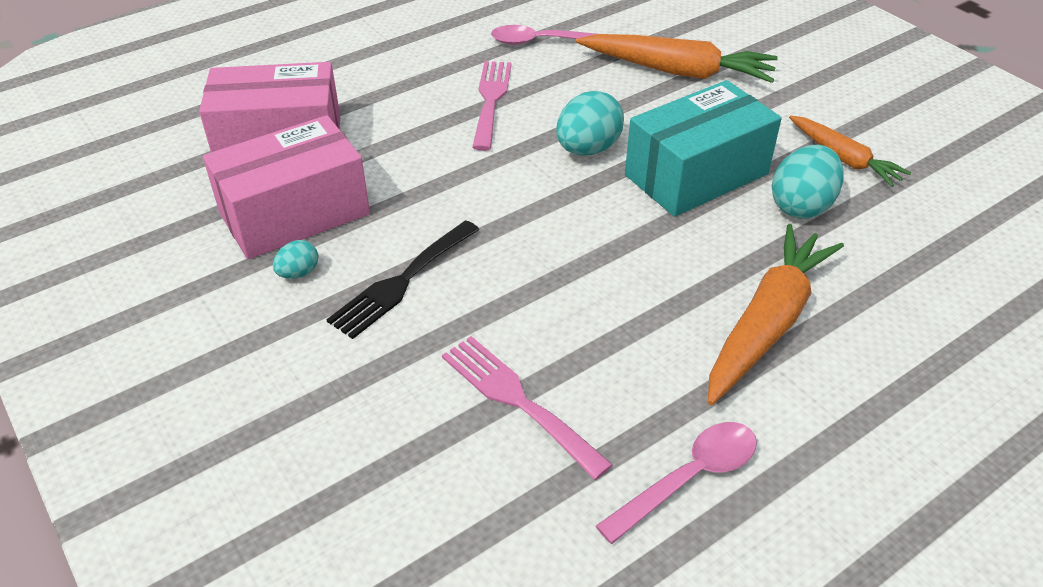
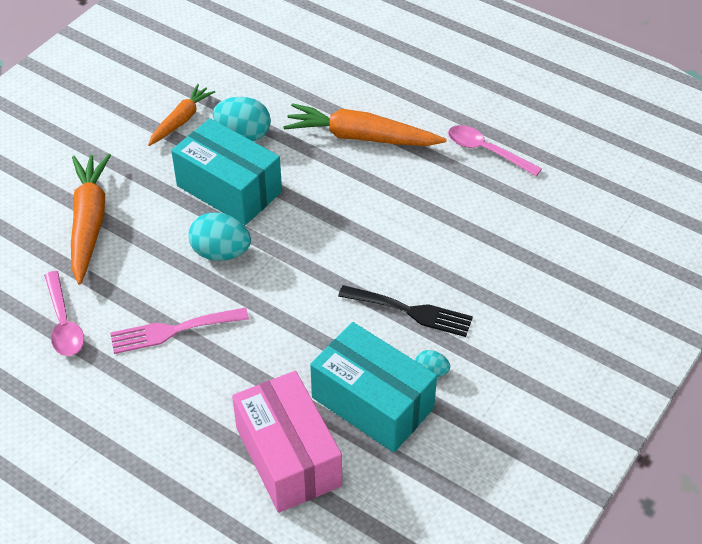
camera: 110 degrees left, 5 degrees up
(295, 214) = (372, 403): pink box -> turquoise box
(517, 400) = (475, 227): pink fork -> none

